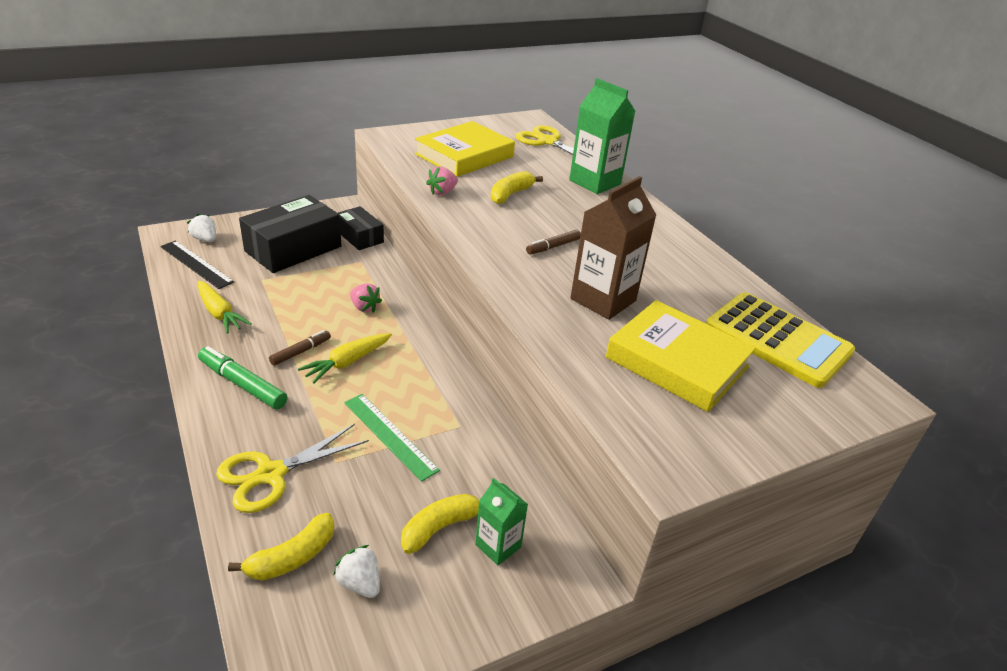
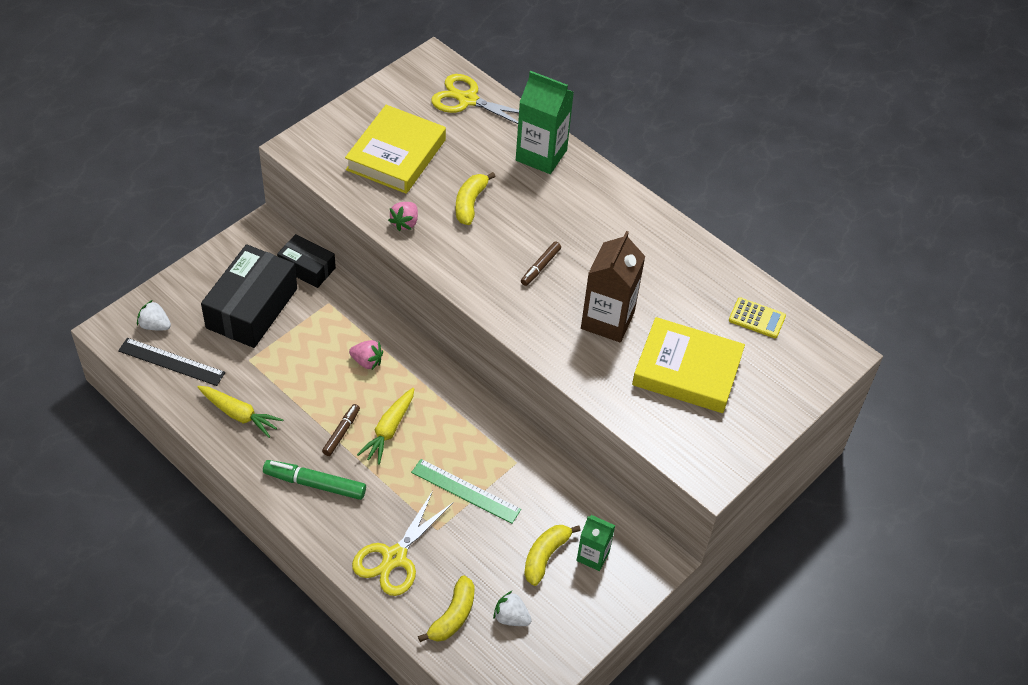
camera: 20 degrees left, 15 degrees up
(777, 340) = (757, 318): yellow calculator -> yellow calculator, size x0.48

